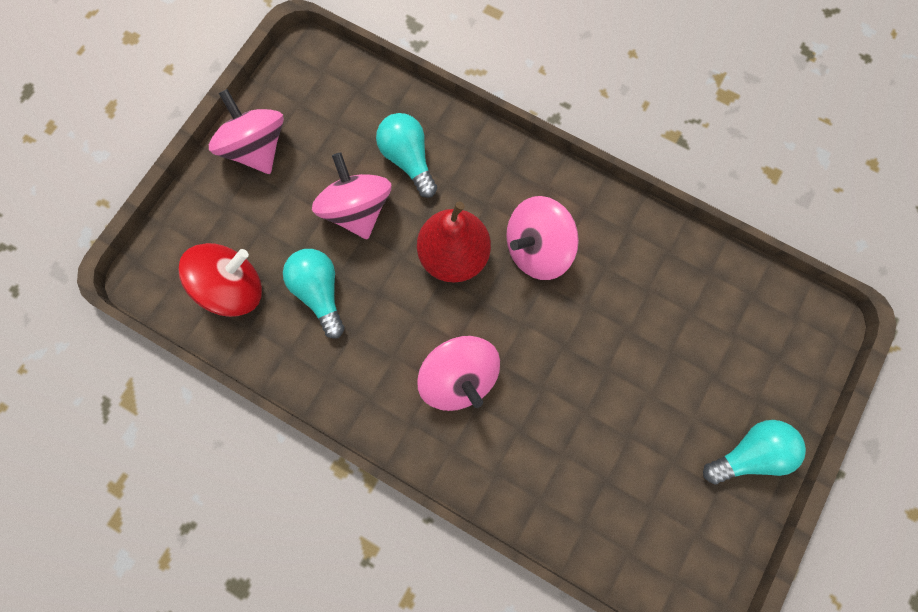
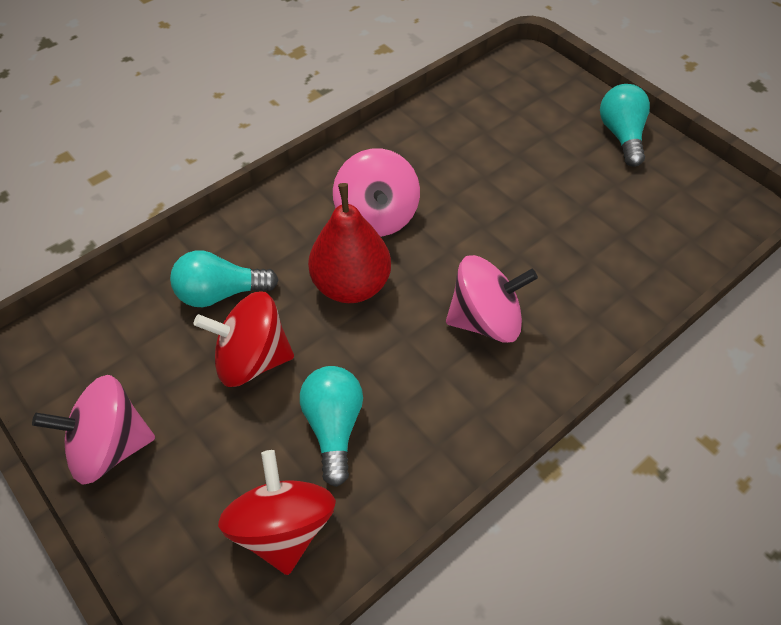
camera: 70 degrees left, 20 degrees down
(319, 292) = (334, 426): turquoise light bulb -> turquoise light bulb turned 90 degrees clockwise
(357, 210) = (252, 359): pink spinning top -> red spinning top

